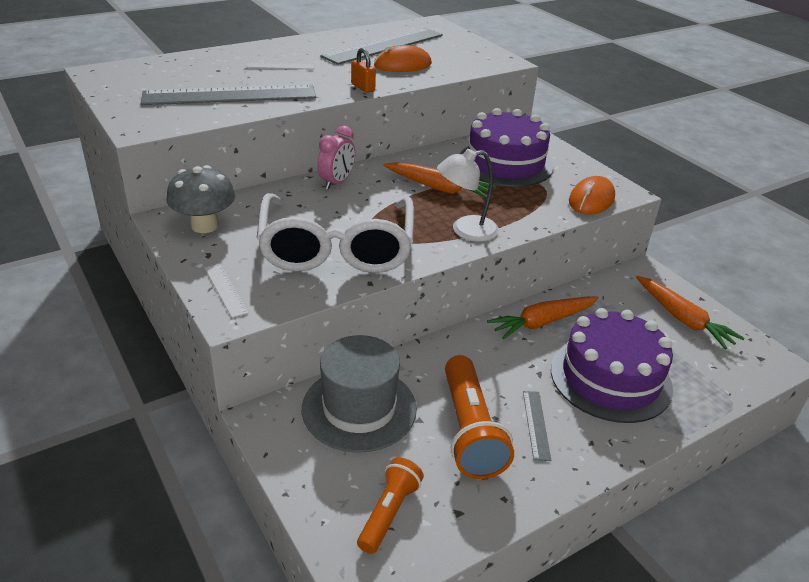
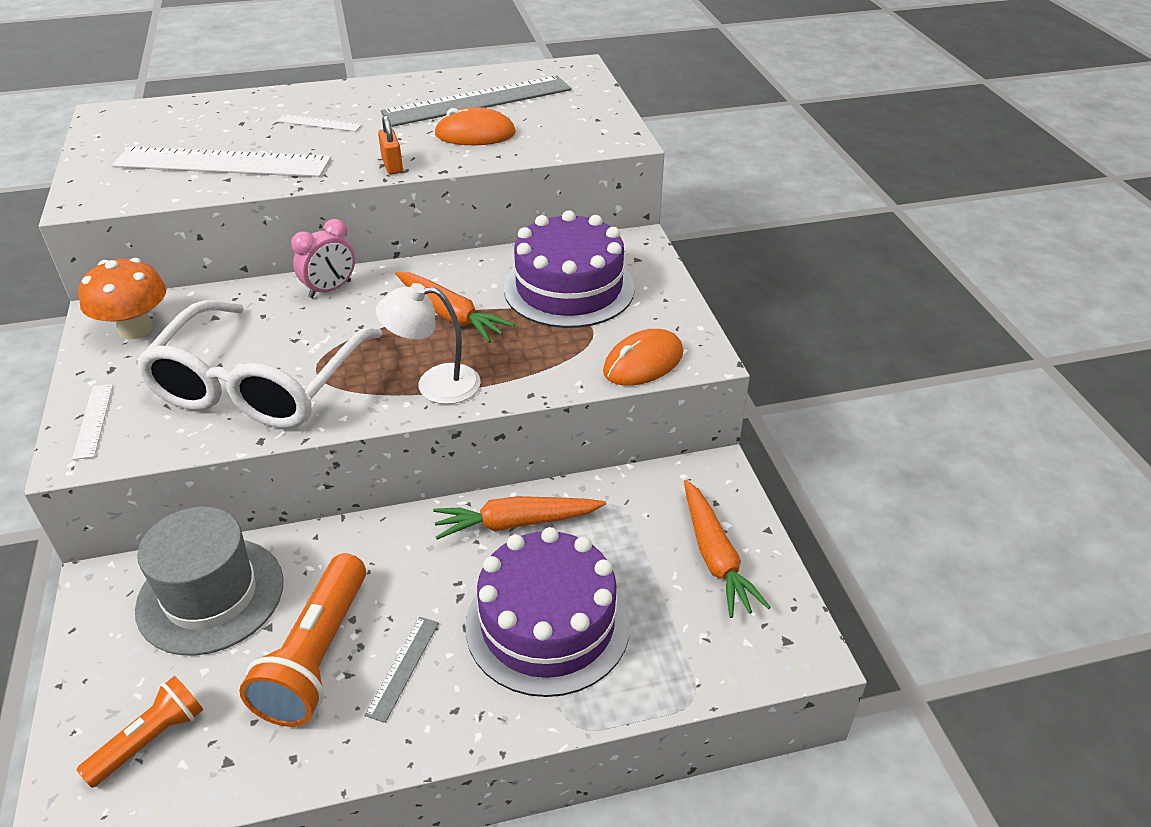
camera: 20 degrees right, 5 degrees up
(205, 225) = (135, 329): grey mushroom -> orange mushroom
(230, 95) = (222, 162): grey ruler -> white ruler

